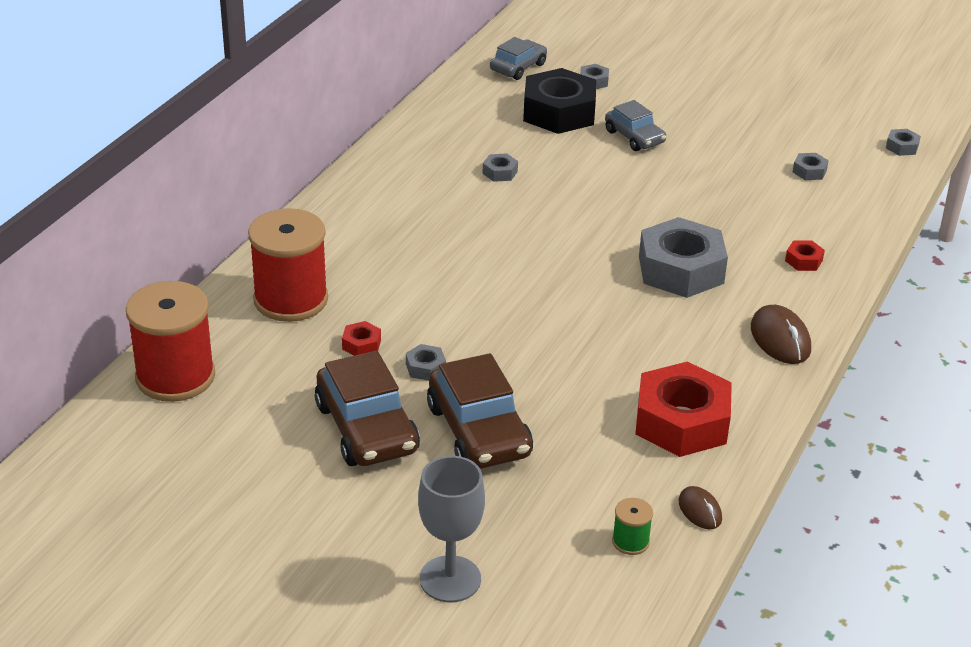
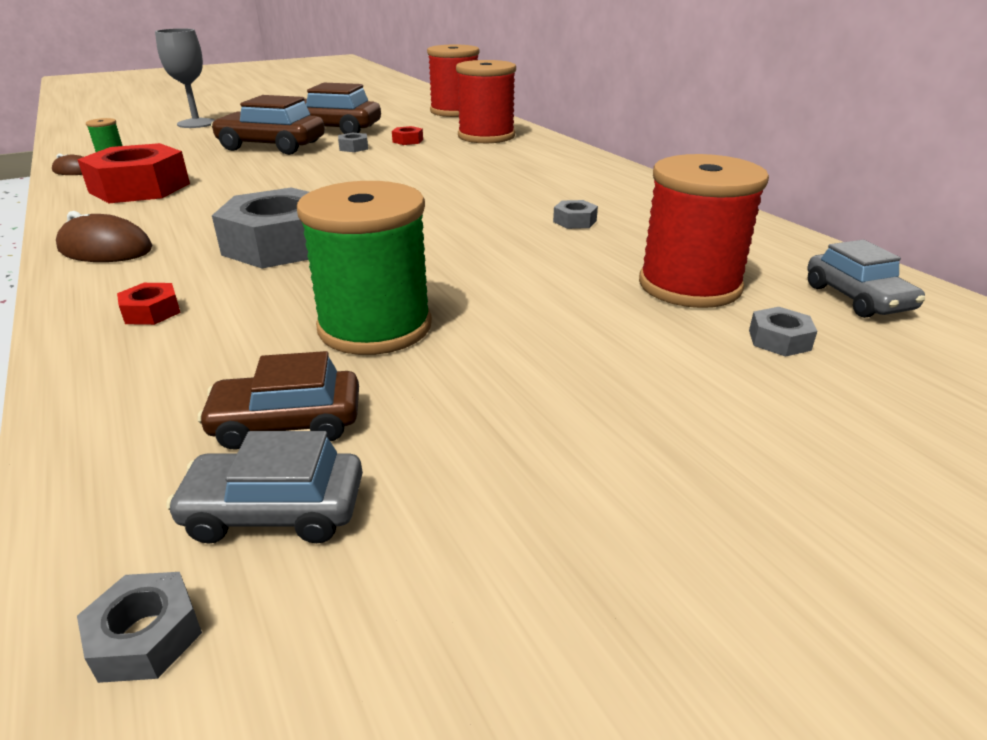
camera: 125 degrees right, 5 degrees down
(559, 112) = (689, 285): black nut -> red spool
(634, 137) = (572, 312): grey car -> grey car (275, 510)
(721, 185) = (375, 326): none -> green spool
(809, 171) = (287, 423): grey nut -> brown car

